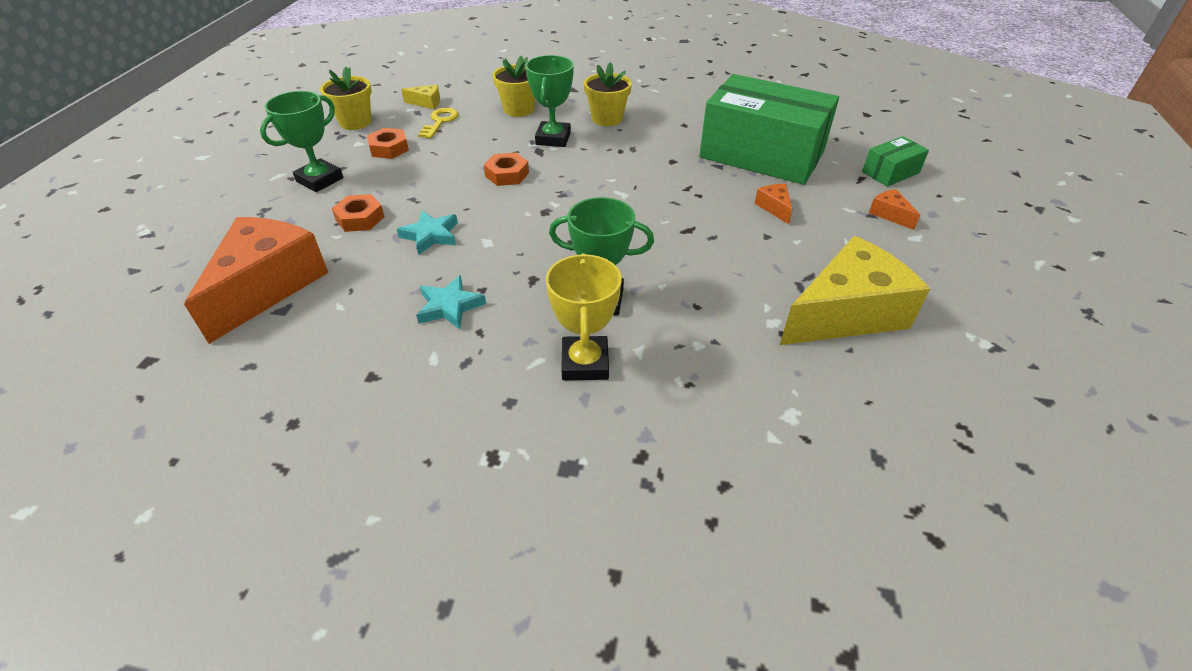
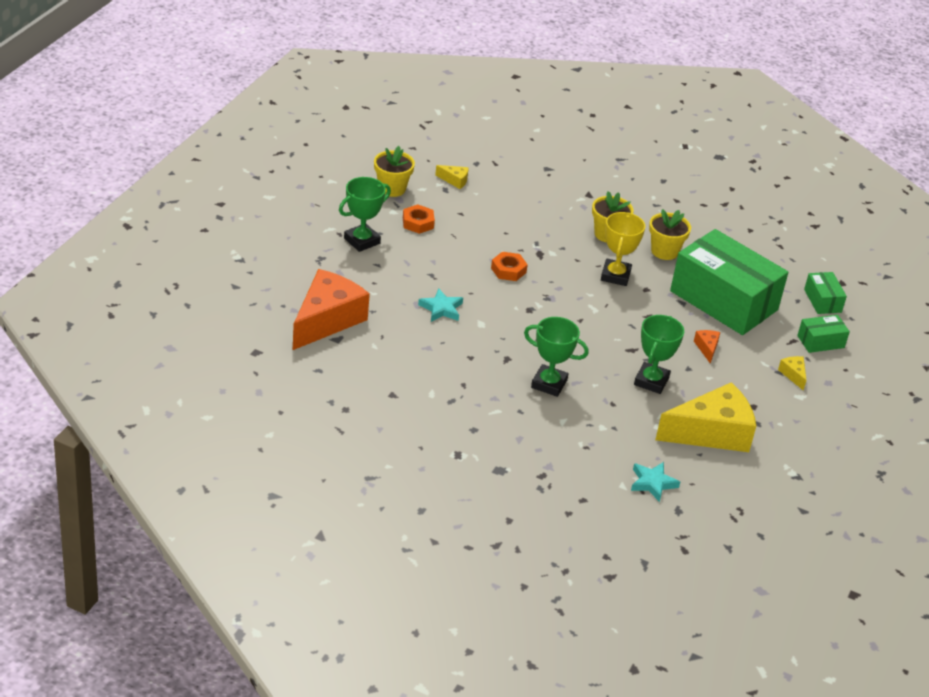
camera: 10 degrees right, 5 degrees down
(360, 218) = (391, 282): orange nut -> none
(440, 122) = (463, 204): yellow key -> none
(450, 306) = (447, 363): turquoise star -> turquoise star (652, 483)
(519, 109) = (534, 206): yellow flower pot -> yellow flower pot (664, 251)
(553, 138) = (555, 244): green trophy -> green trophy (651, 381)
(585, 363) = (526, 419): yellow trophy -> yellow trophy (615, 275)
(861, 133) = (822, 301): none -> green box
(889, 214) = (793, 375): orange cheese -> yellow cheese

